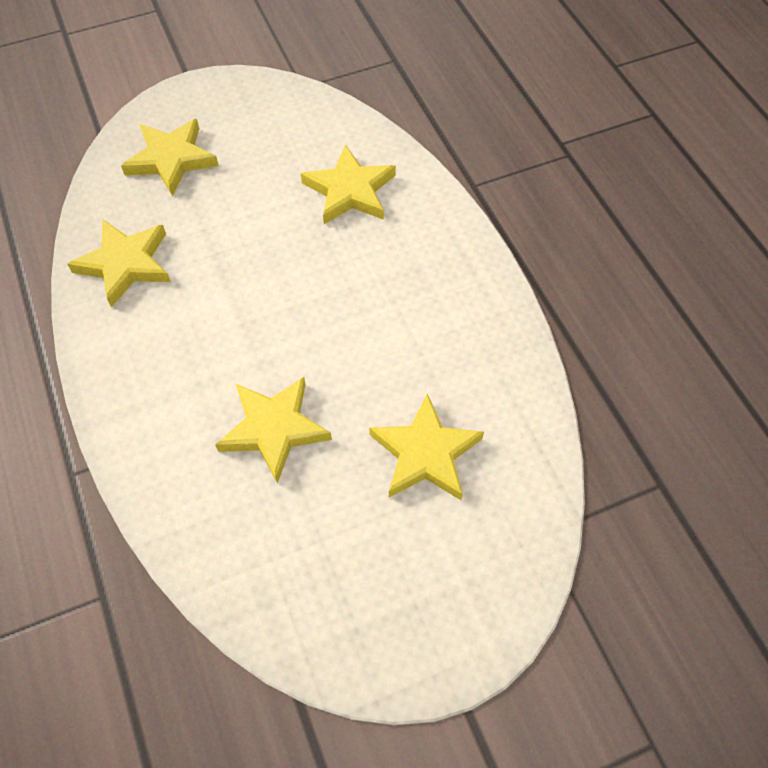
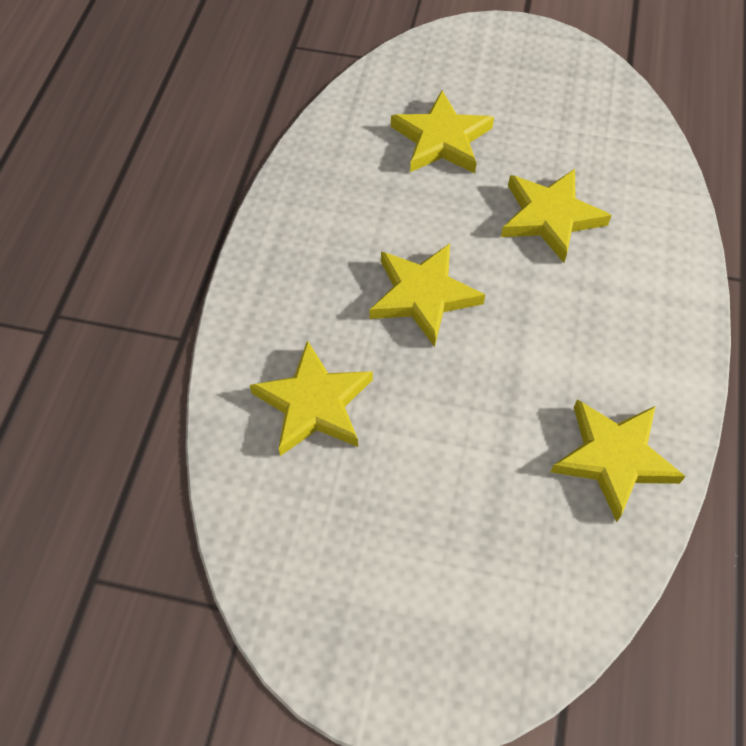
camera: 145 degrees left, 0 degrees up
(171, 159) = (489, 583): yellow star -> yellow star (423, 296)

